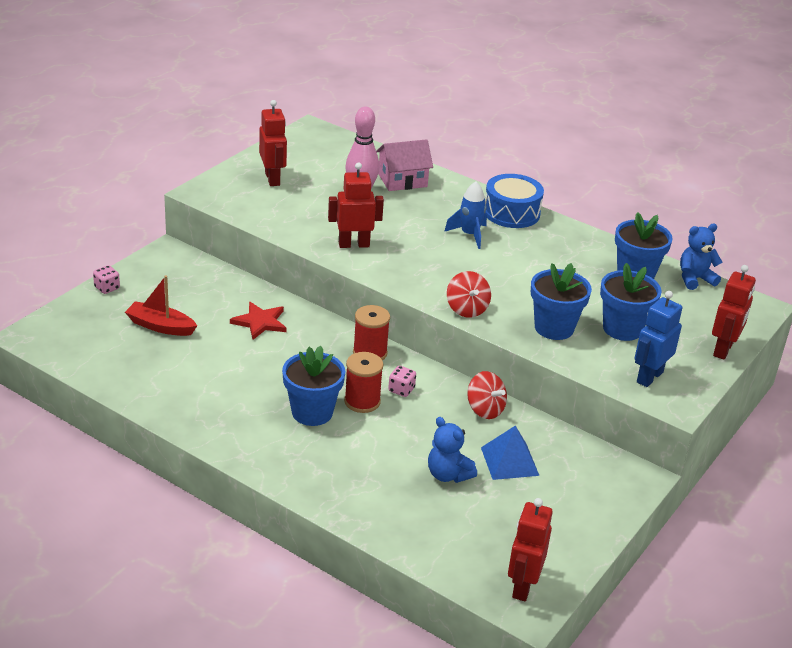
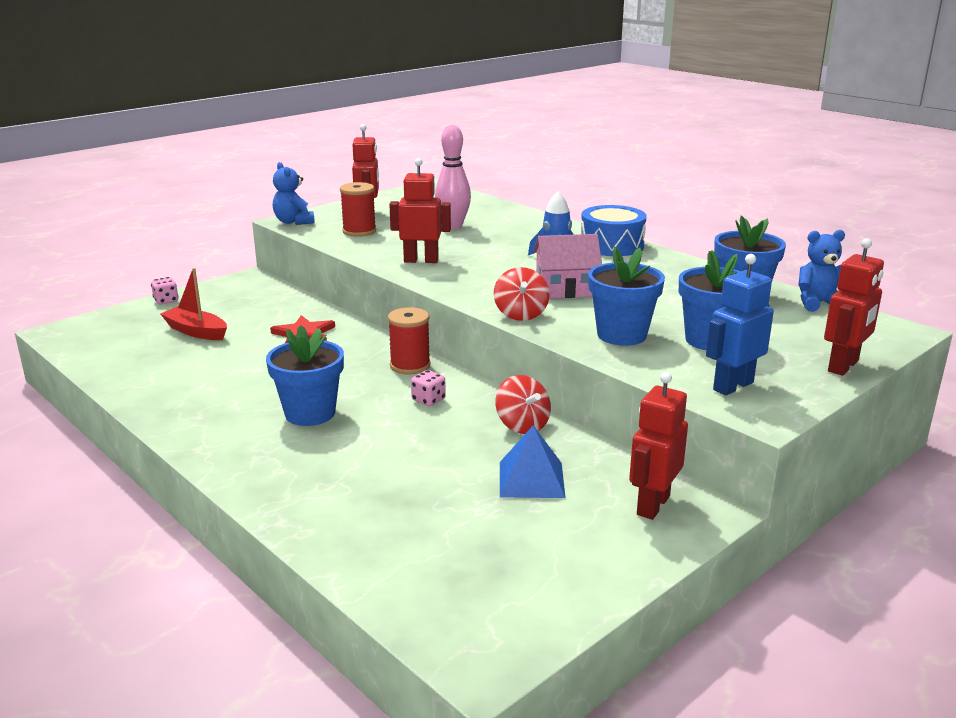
camera: 15 degrees right, 10 degrees down
(362, 401) = (375, 407): red spool -> red spool (359, 231)
(402, 180) = (503, 220): pink house -> pink house (565, 289)
(448, 475) = (443, 487): blue teddy bear -> blue teddy bear (294, 222)
(522, 586) = (486, 630): red robot -> red robot (652, 505)

